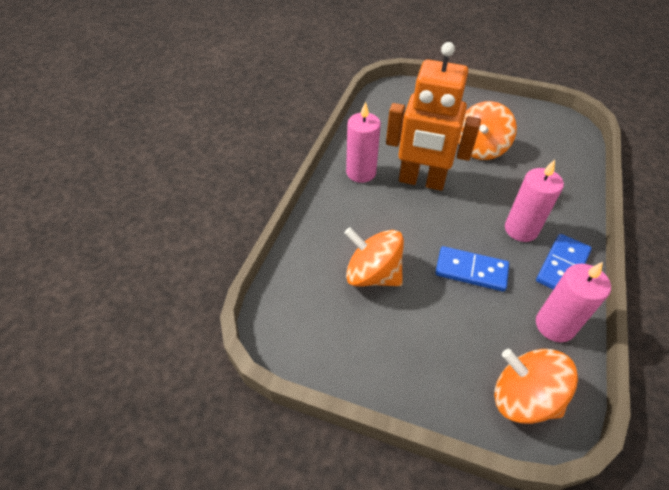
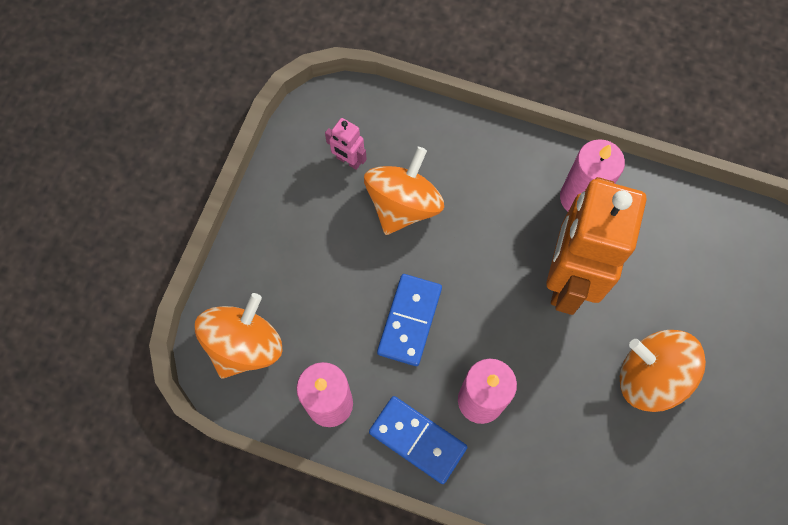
camera: 90 degrees right, 20 degrees up
(332, 315) = (348, 160): none -> pink robot

